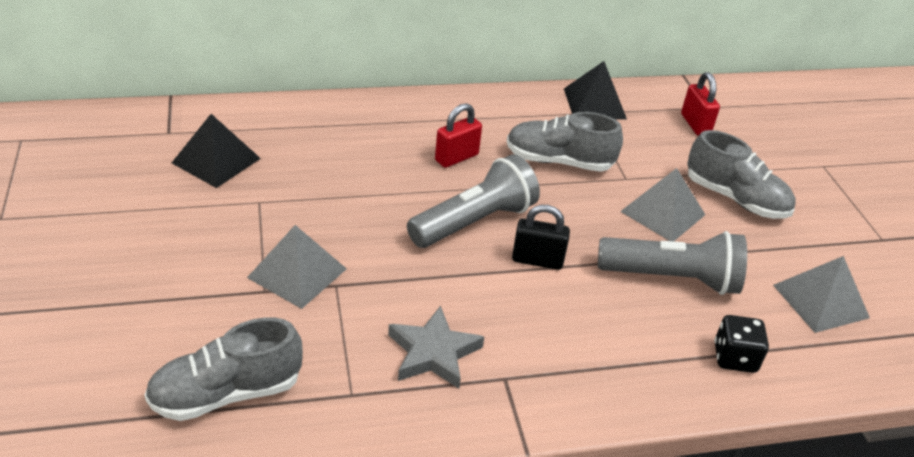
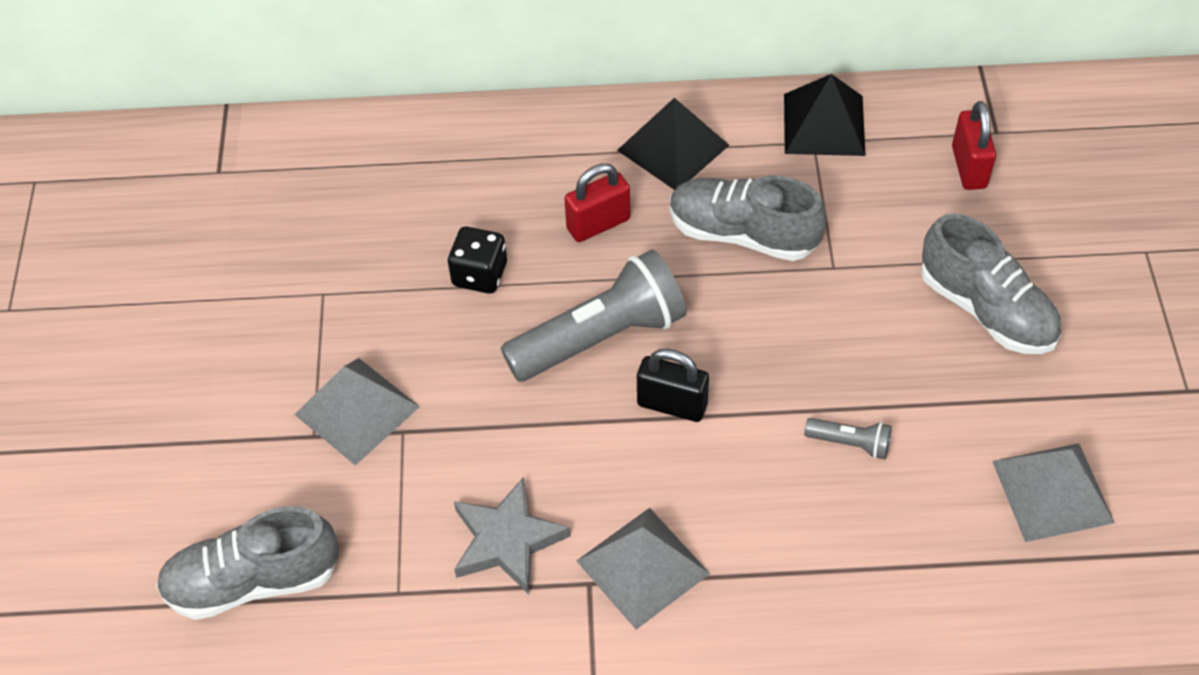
camera: 15 degrees right, 15 degrees up
(216, 160) = (275, 222): black pyramid -> black pyramid (673, 147)
(663, 213) = (870, 331): grey pyramid -> grey pyramid (643, 567)
(672, 278) = (850, 443): grey flashlight -> grey flashlight, size x0.44
(734, 358) = (899, 574): black dice -> black dice (479, 275)

